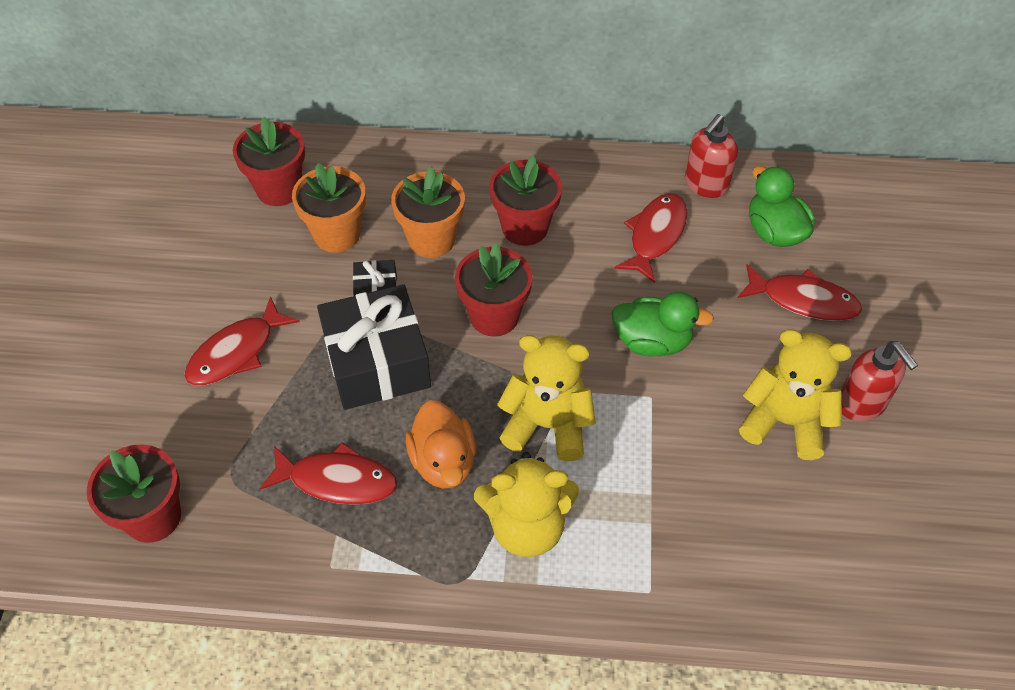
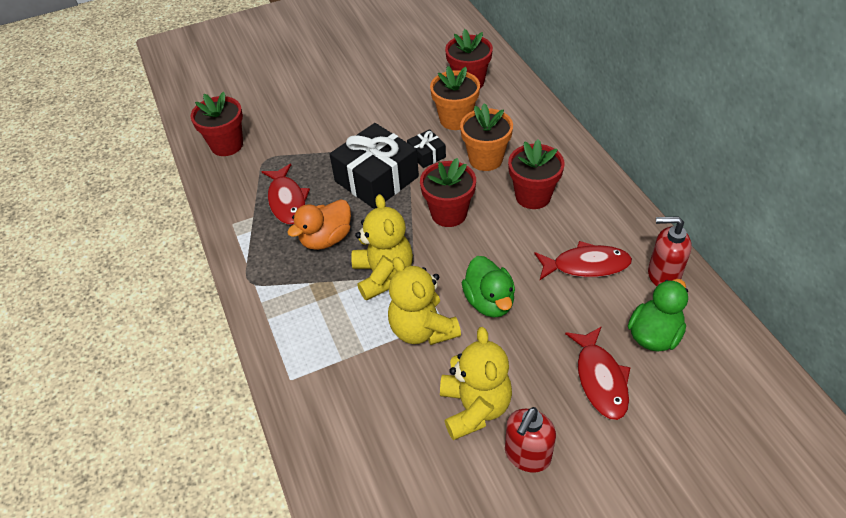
camera: 65 degrees right, 5 degrees down
(236, 352) = (344, 123): red fish -> none
(526, 527) = (303, 297): yellow teddy bear -> yellow teddy bear (422, 329)

